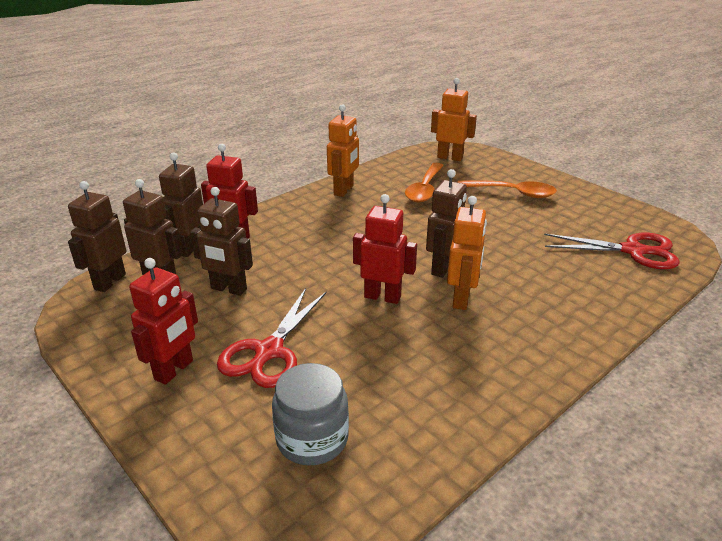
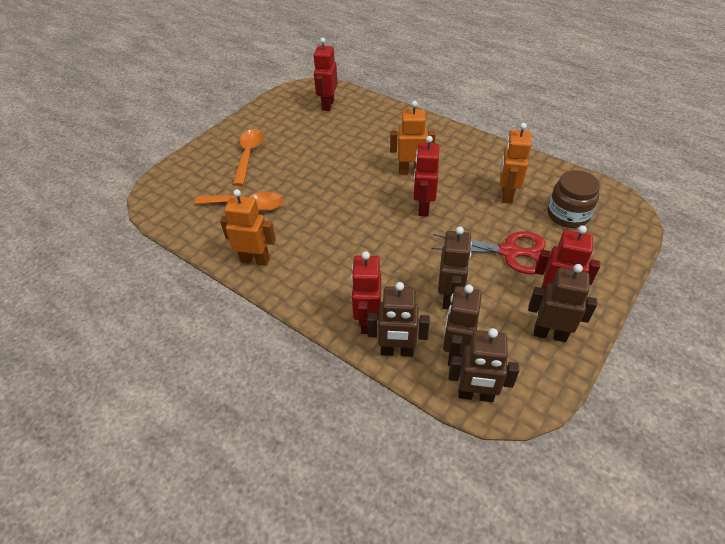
camera: 100 degrees left, 15 degrees up
(312, 439) = (568, 215): grey jar -> brown jar
(443, 268) = (376, 182): brown robot -> brown robot (550, 334)
(450, 157) = (174, 195): orange robot -> orange robot (506, 195)
(633, 251) = (327, 105): red scissors -> red robot

